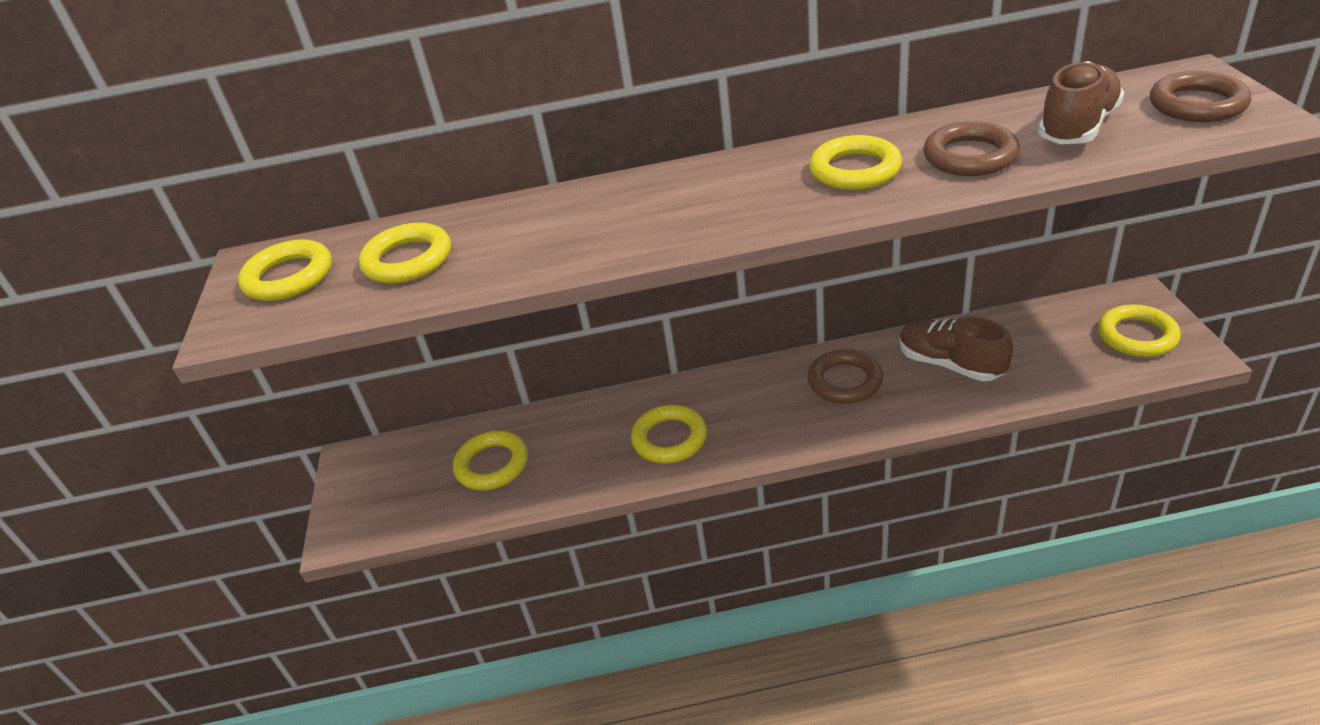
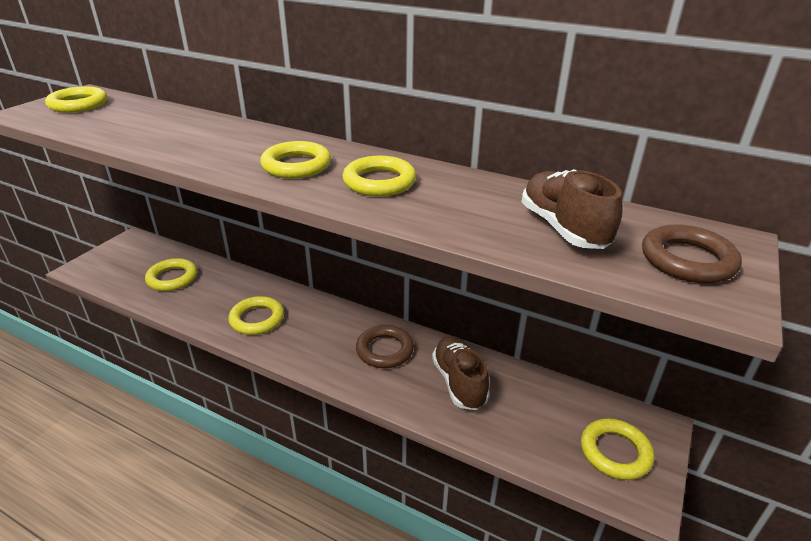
camera: 30 degrees right, 5 degrees down
(408, 260) = (123, 119): yellow ring -> yellow ring (296, 165)
(970, 156) = (457, 209): brown ring -> none
(1077, 127) = (563, 228): brown shoe -> brown shoe turned 90 degrees counterclockwise

